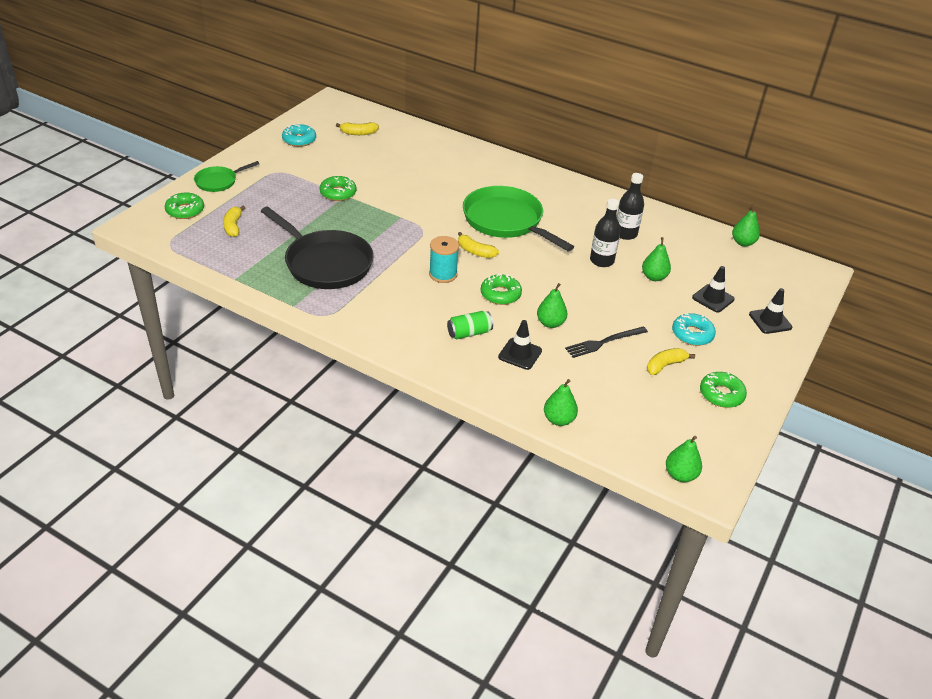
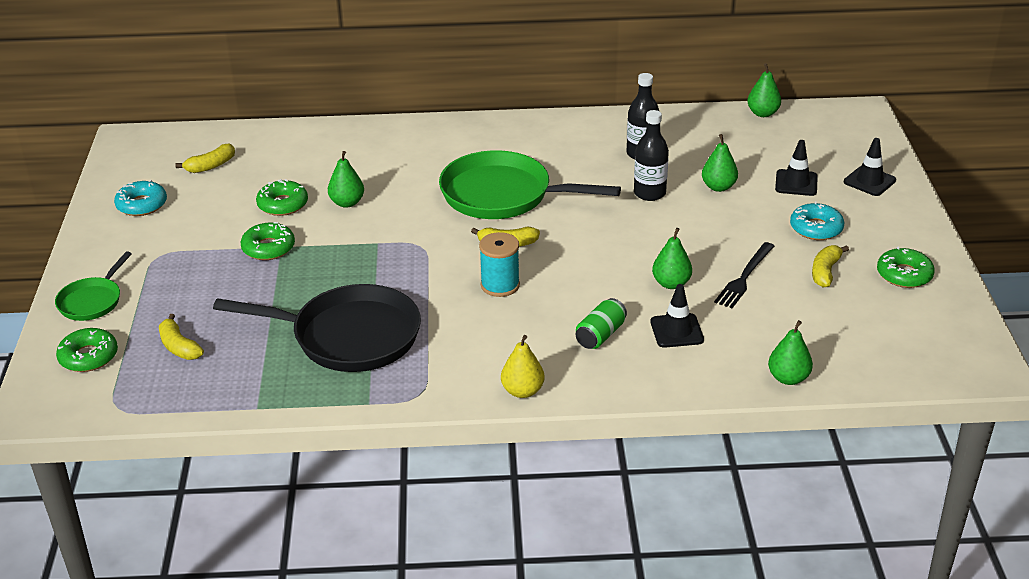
camera: 30 degrees left, 5 degrees down
(385, 343) = (522, 391): none -> yellow pear
(500, 294) = (586, 278): green donut -> green donut (283, 204)
(680, 475) = (952, 371): green pear -> green pear (347, 203)

